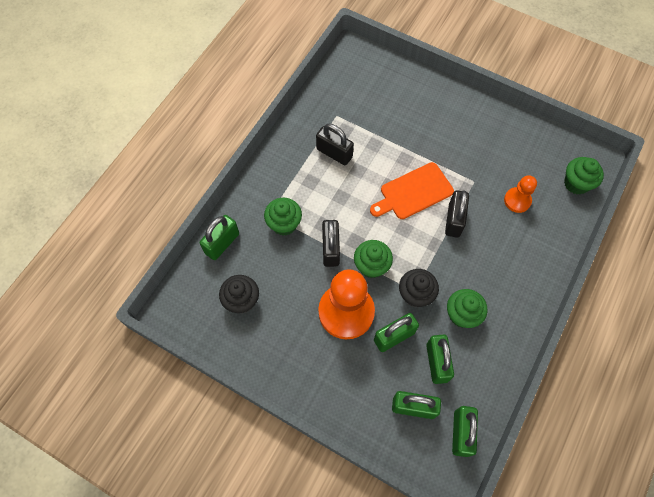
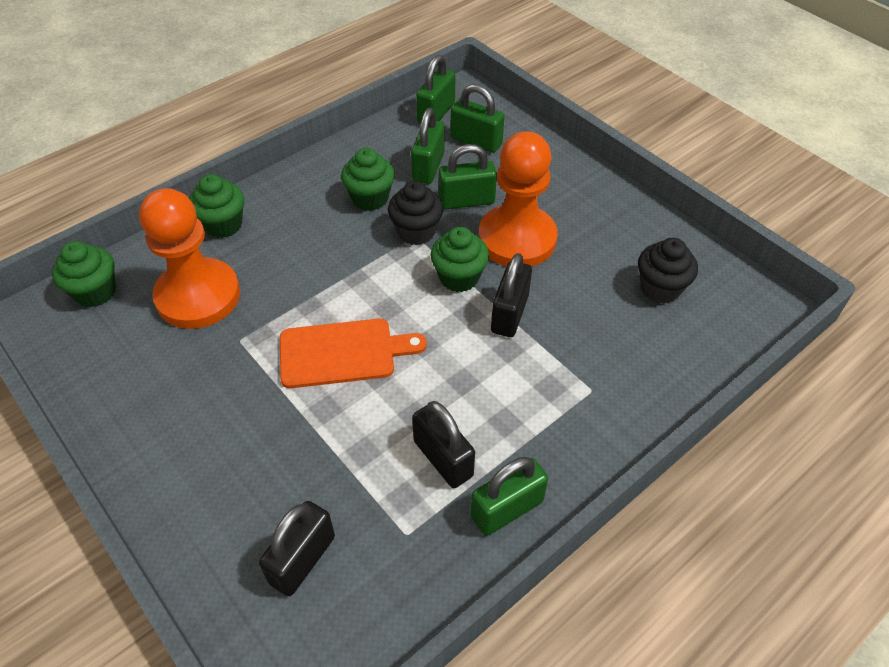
camera: 160 degrees left, 15 degrees down
(222, 243) = (680, 369): green padlock -> green padlock (507, 509)
(284, 224) = (571, 368): green cupcake -> green cupcake (223, 225)
(454, 220) = (308, 298): black padlock -> black padlock (302, 560)
(517, 200) = (198, 296): orange pawn -> orange pawn, size x1.94

